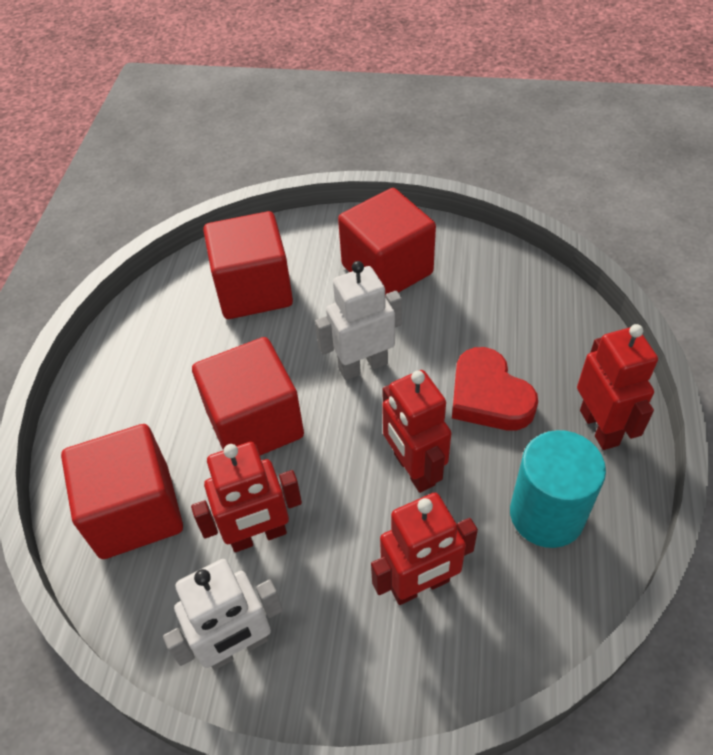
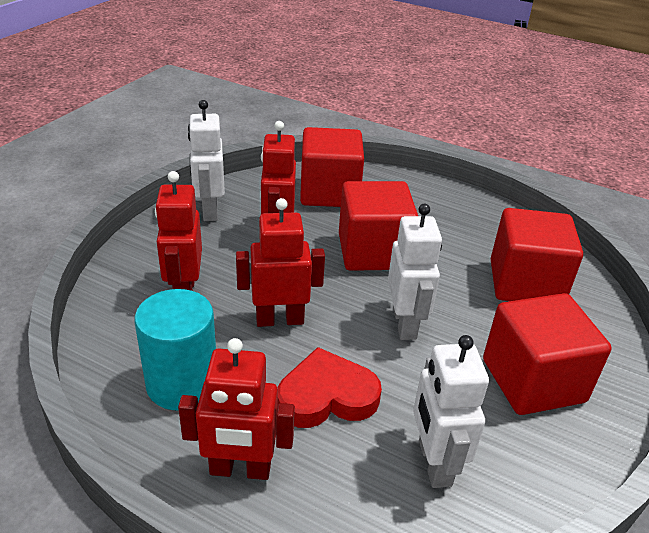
camera: 105 degrees right, 15 degrees down
(509, 312) = (434, 463): none -> white robot

